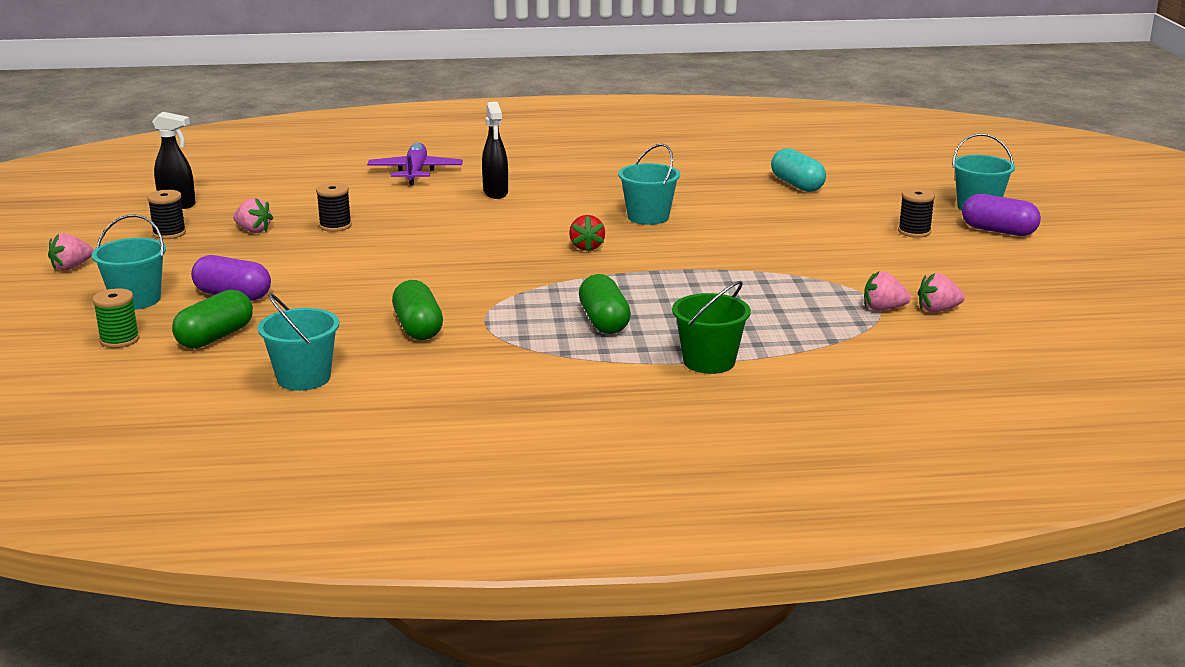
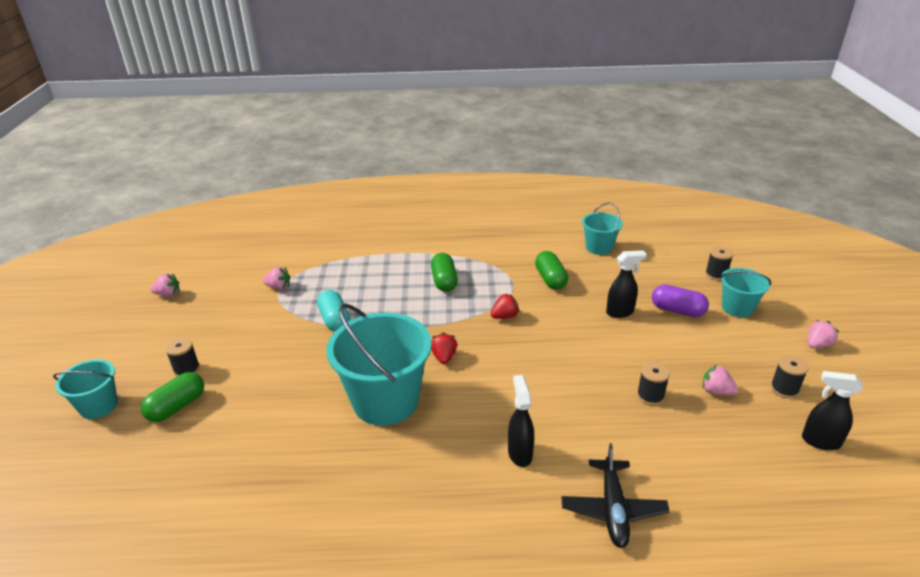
camera: 175 degrees left, 10 degrees up
(119, 340) = (716, 274): green spool -> black spool
(215, 337) = (663, 275): green capsule -> green capsule (177, 407)
(323, 292) = (620, 312): none -> black spray bottle
(415, 172) = (613, 509): purple plane -> black plane
(502, 284) = (504, 316): none -> red strawberry
(648, 217) = (385, 401): turquoise bucket -> turquoise bucket, size x1.88
(709, 362) = (396, 252): green bucket -> none
(797, 185) = (222, 458): turquoise capsule -> turquoise capsule (335, 320)
(938, 310) = (248, 285): pink strawberry -> pink strawberry (168, 294)
(998, 231) = (122, 368): purple capsule -> none

